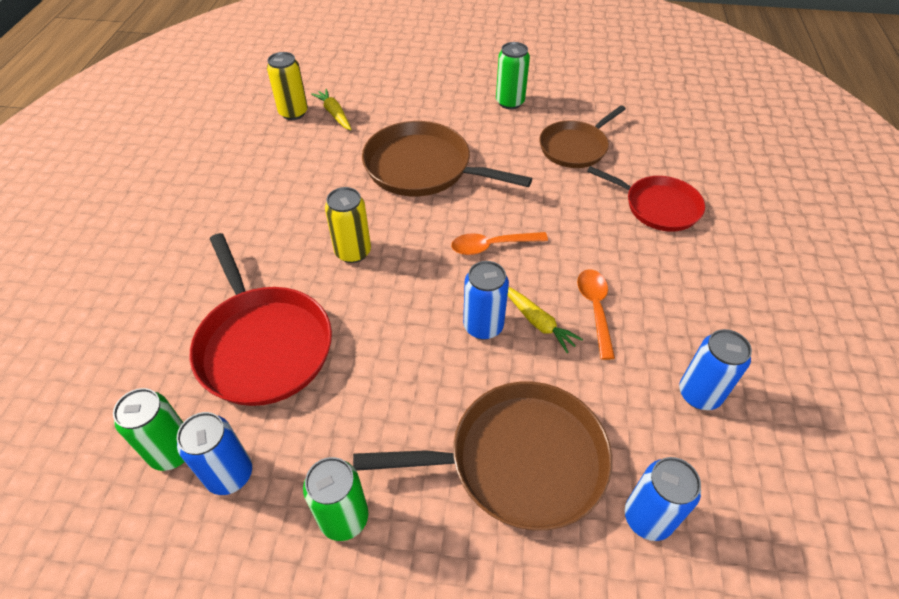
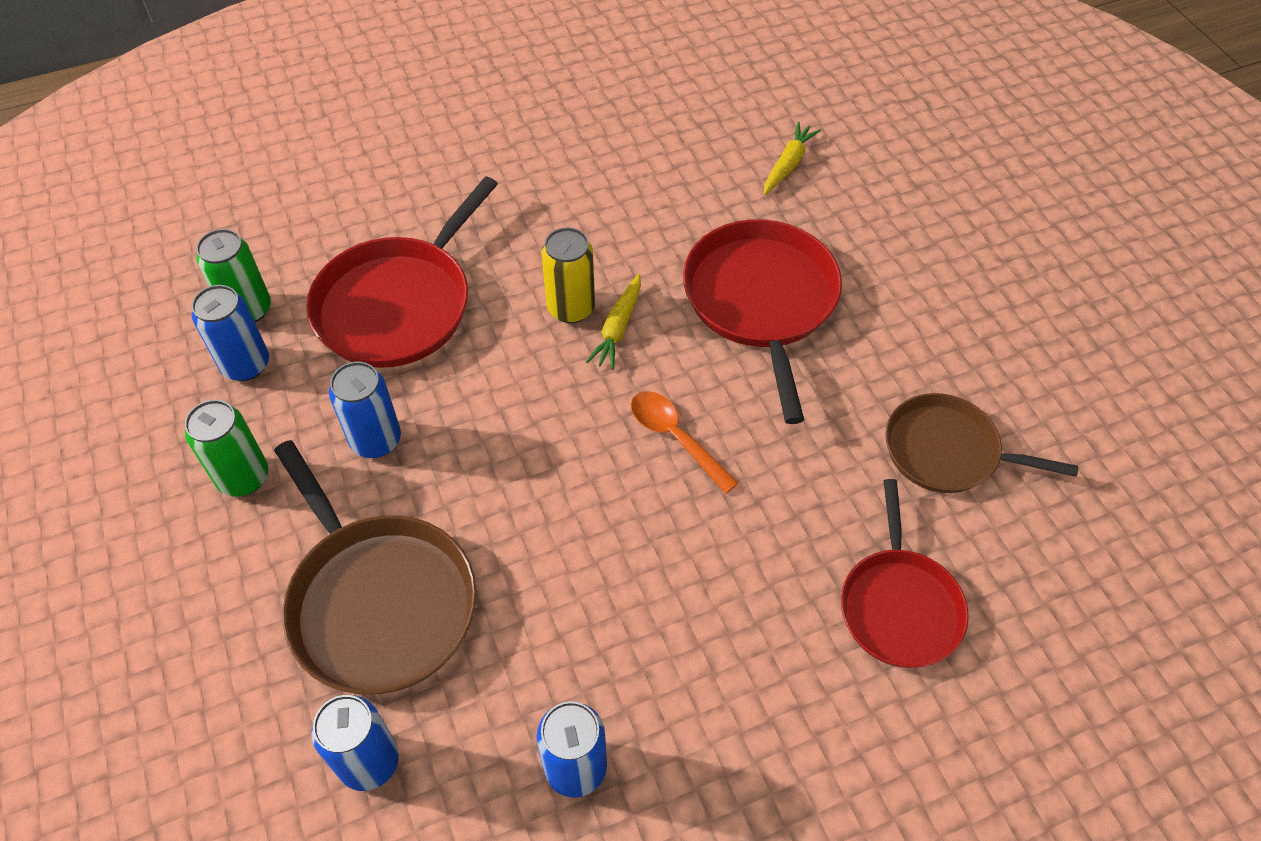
camera: 60 degrees right, 5 degrees up
(293, 113) = (757, 127): yellow can -> none
(423, 168) = (761, 301): brown pan -> red pan
(483, 326) = (541, 486): blue can -> blue can (376, 440)
(510, 102) = (981, 330): green can -> none
(537, 322) = (582, 540): yellow carrot -> yellow carrot (618, 328)
(595, 309) = (644, 595): orange spoon -> none

